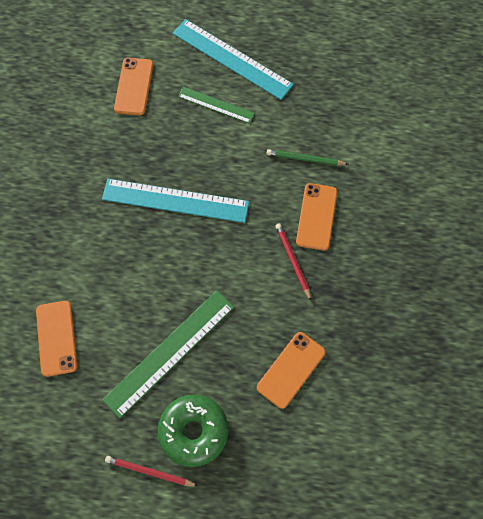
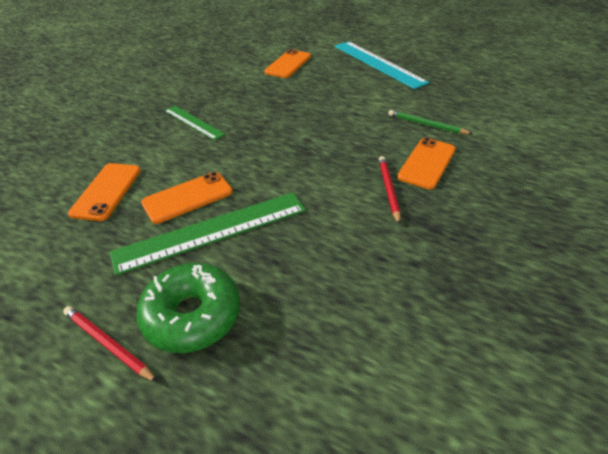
camera: 20 degrees right, 25 degrees down
(175, 200) = (286, 126): turquoise ruler -> none
(216, 105) = (353, 83): green ruler -> green ruler (193, 122)
(291, 369) = (350, 285): orange phone -> orange phone (187, 197)

